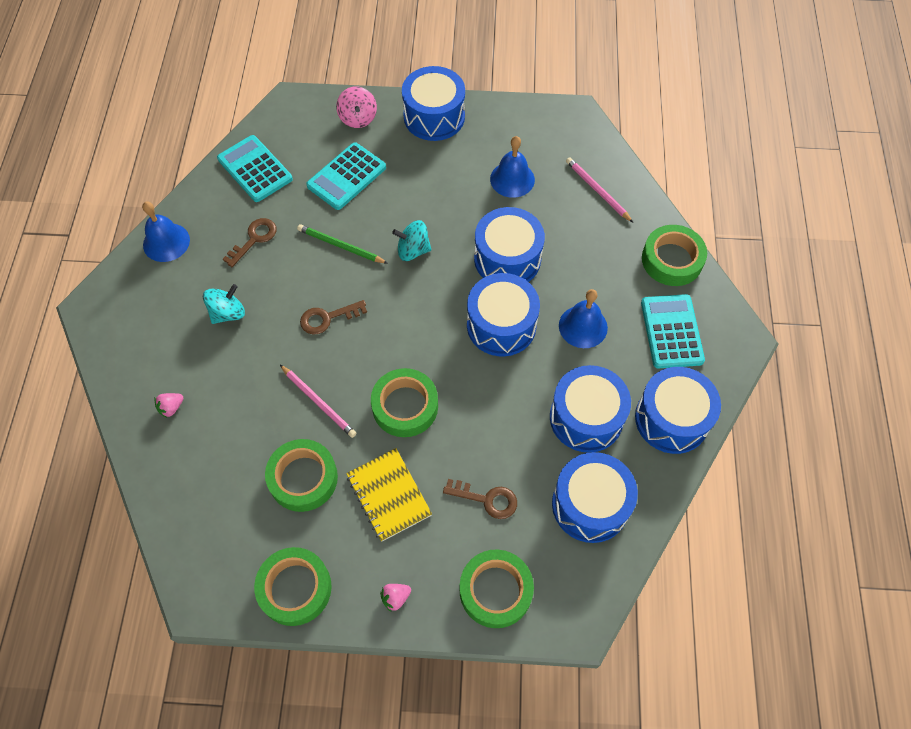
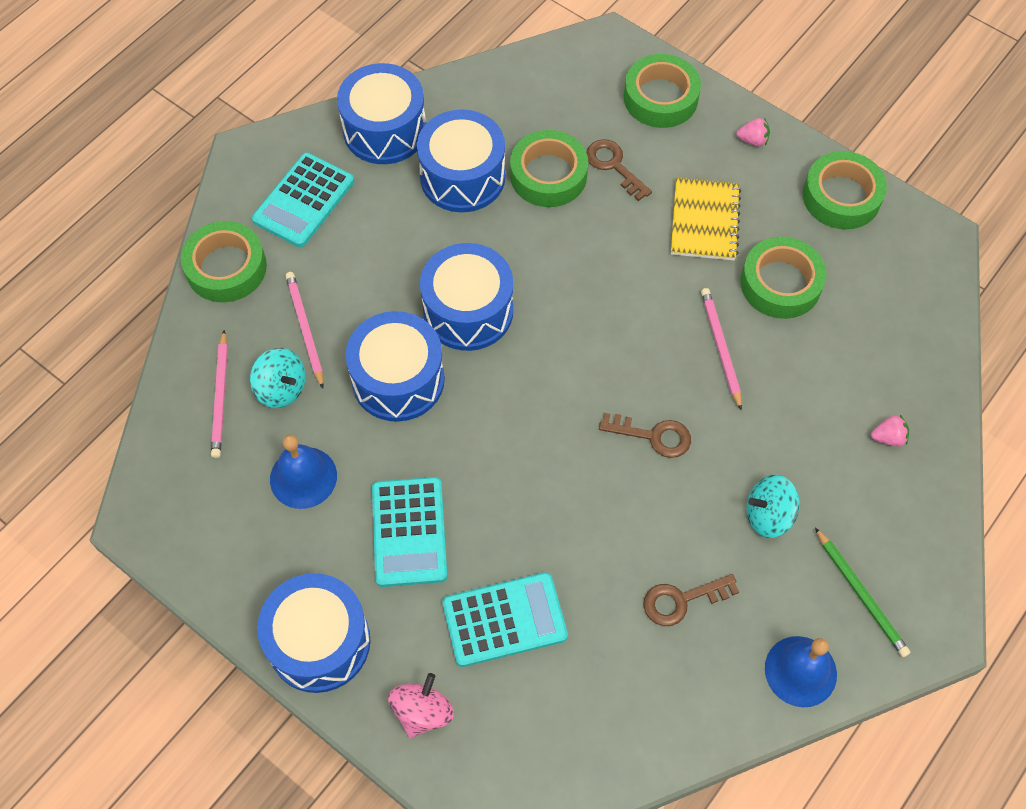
camera: 145 degrees left, 0 degrees up
(255, 169) = (620, 717): turquoise calculator -> turquoise calculator (409, 532)
(340, 246) = (579, 520): green pencil -> green pencil (861, 594)
(405, 406) = (632, 290): green tape -> green tape (548, 175)
(413, 250) = (496, 459): turquoise spinning top -> turquoise spinning top (281, 388)
(583, 326) = (385, 258): blue bell -> none
(588, 254) = (305, 329): none -> pink pencil
(590, 505) = (524, 110): blue drum -> none

